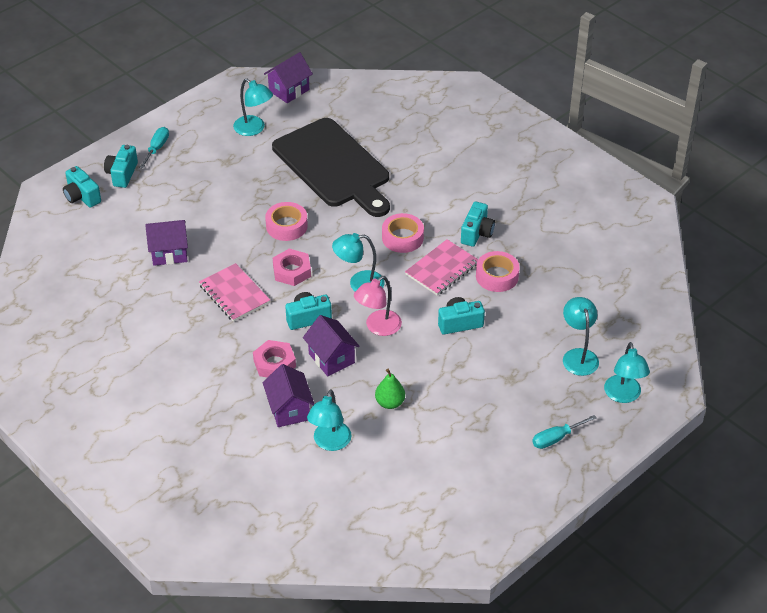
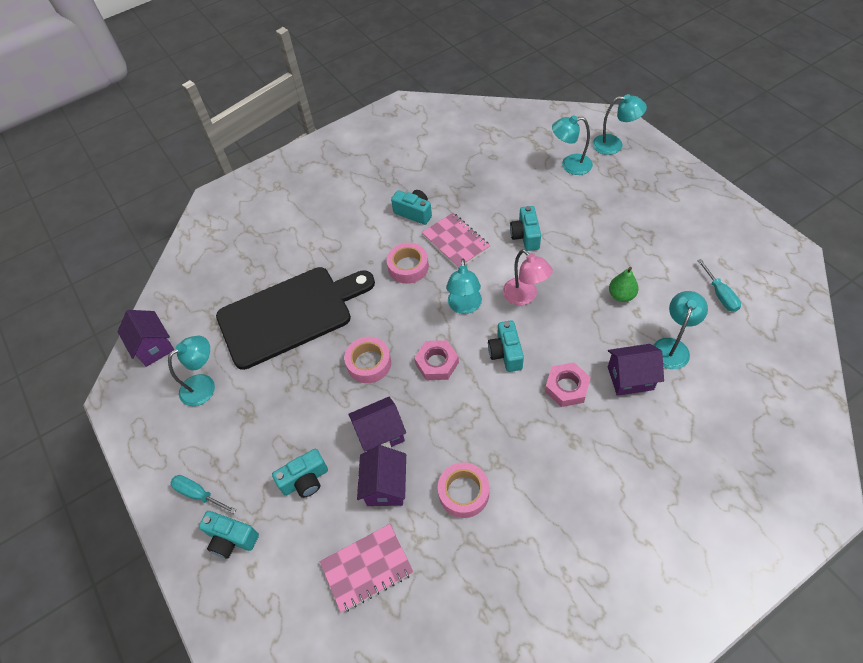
camera: 75 degrees left, 10 degrees up
(82, 196) = (258, 593): turquoise camera -> turquoise camera (305, 480)
(234, 294) = (462, 420): pink notebook -> pink notebook (367, 568)
(330, 443) = (672, 347): turquoise lamp -> turquoise lamp turned 90 degrees counterclockwise
(331, 358) = (562, 337): purple house -> purple house (380, 434)
(497, 276) = (471, 205): pink tape -> pink tape (463, 492)
(556, 438) = (660, 188): turquoise screwdriver -> turquoise screwdriver (720, 294)

